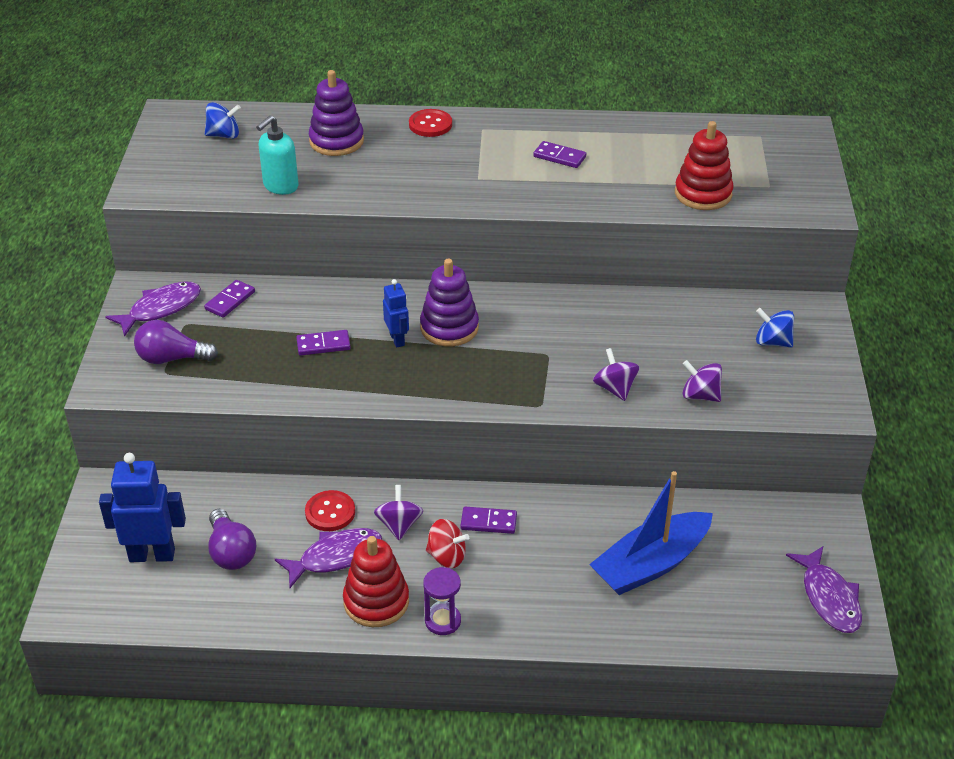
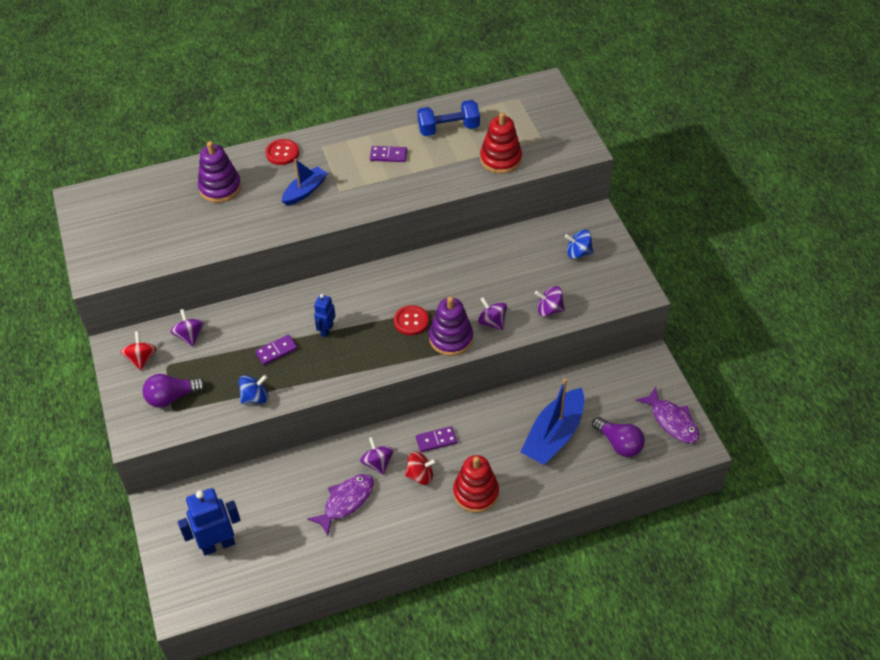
camera: 20 degrees left, 10 degrees up
(161, 309) = (141, 358): purple fish -> red spinning top
(224, 135) = (131, 206): blue spinning top -> blue spinning top (255, 397)
(230, 301) = (190, 336): purple domino -> purple spinning top
(231, 552) = (272, 523): purple light bulb -> purple light bulb (619, 443)
(280, 186) = (199, 240): turquoise soap dispenser -> none
(330, 512) = (326, 469): red button -> red button (411, 321)
(376, 601) = (389, 524): red stacking toy -> red stacking toy (476, 493)
(397, 339) = (326, 330): blue robot -> blue robot turned 120 degrees counterclockwise
(435, 168) = (305, 191): none -> blue boat
(443, 621) = (439, 523): purple hourglass -> none
(449, 328) = (358, 309): purple stacking toy -> purple stacking toy (451, 338)
(651, 147) = (448, 128): none -> blue dumbbell

